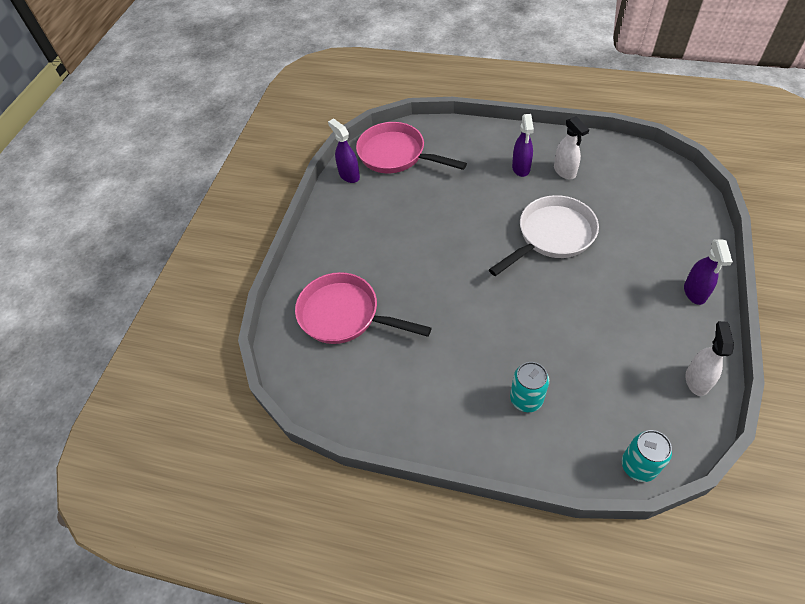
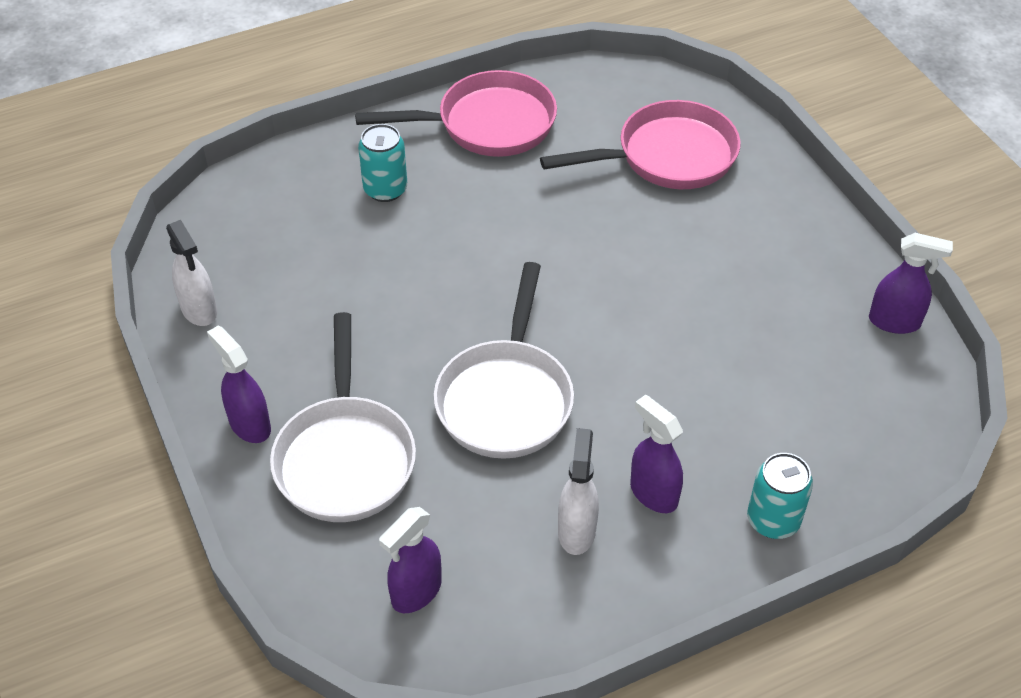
camera: 135 degrees right, 5 degrees down
(396, 155) = (872, 398): pink pan -> pink pan (487, 124)
(565, 171) = (576, 531): white spray bottle -> white spray bottle turned 75 degrees clockwise
(638, 466) = (227, 195): turquoise can -> turquoise can (773, 520)
(650, 183) = (416, 592): none -> purple spray bottle
(651, 251) = (345, 457): none -> white pan

